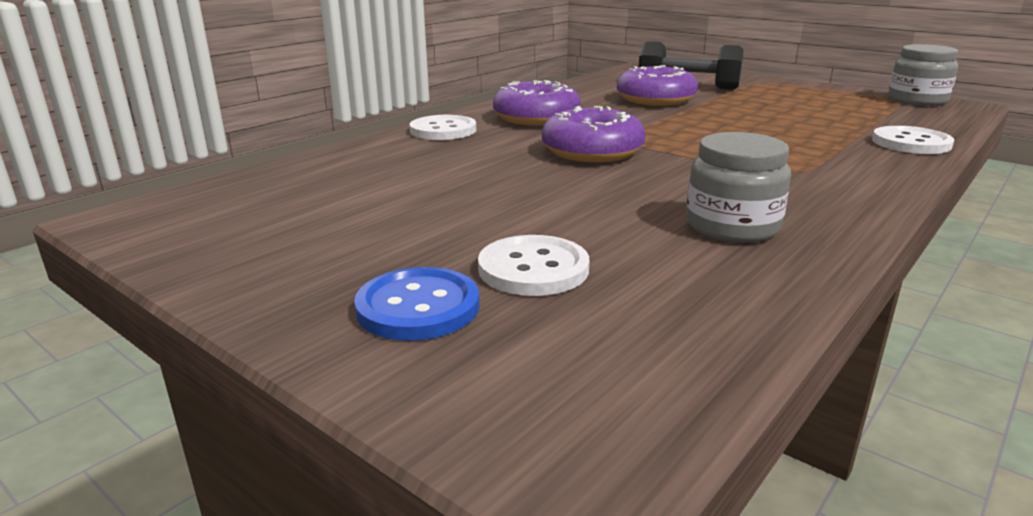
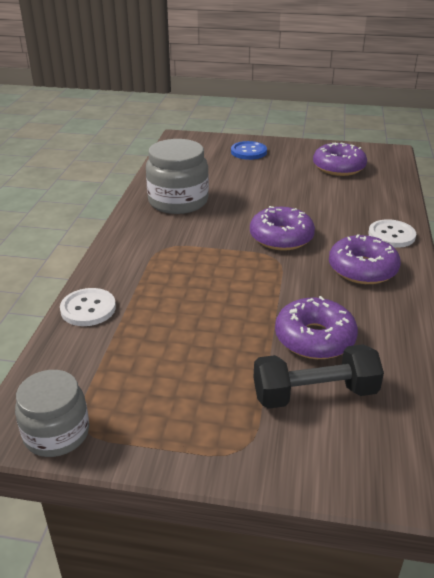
camera: 150 degrees right, 10 degrees up
(302, 213) = (338, 167): none -> purple donut
(533, 269) = (232, 168): white button -> none
(732, 226) = (178, 201): grey jar -> grey jar, size x1.51

